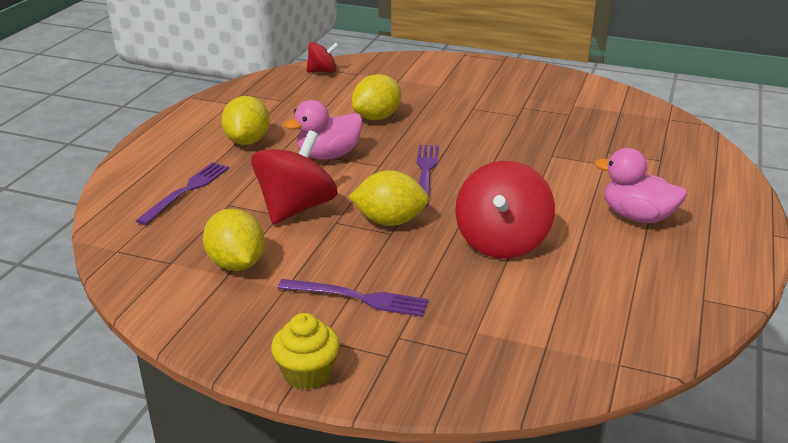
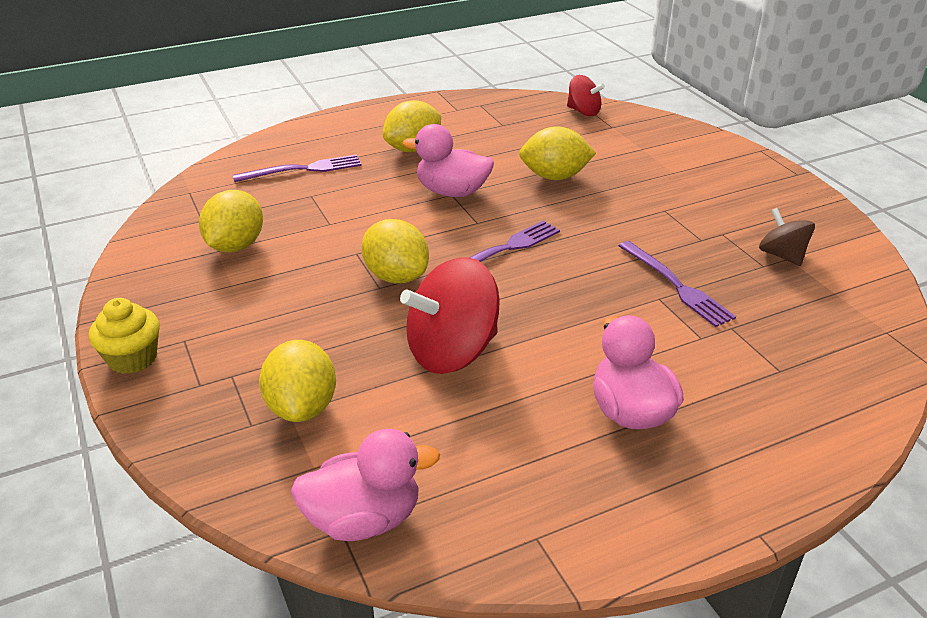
camera: 45 degrees right, 5 degrees up
(296, 208) = (349, 224): red spinning top -> none
(357, 298) = (260, 325): purple fork -> purple fork (675, 285)
(477, 323) = (302, 407): none -> yellow lemon
(568, 105) = (782, 255): none -> brown spinning top
(619, 350) = (364, 519): none -> pink duck

